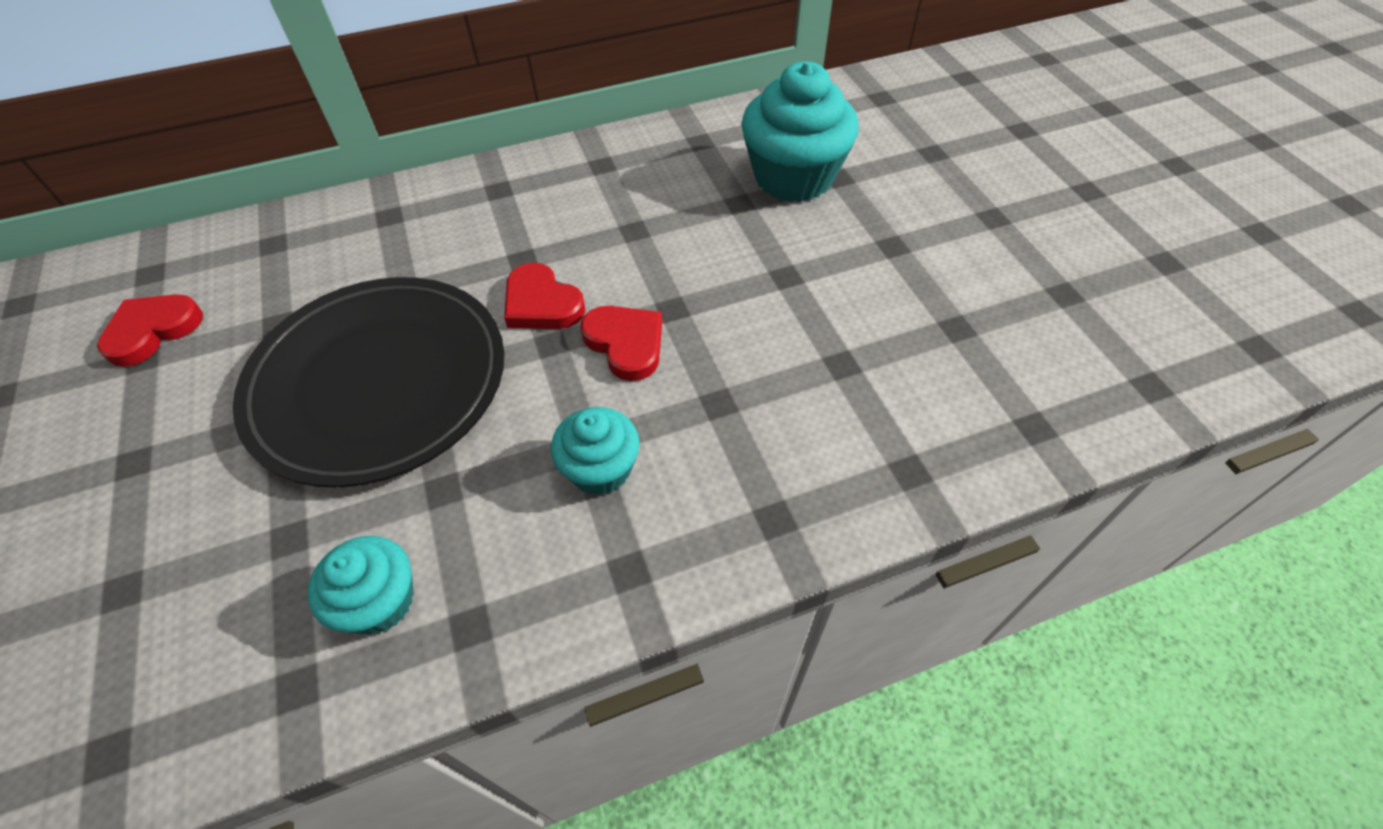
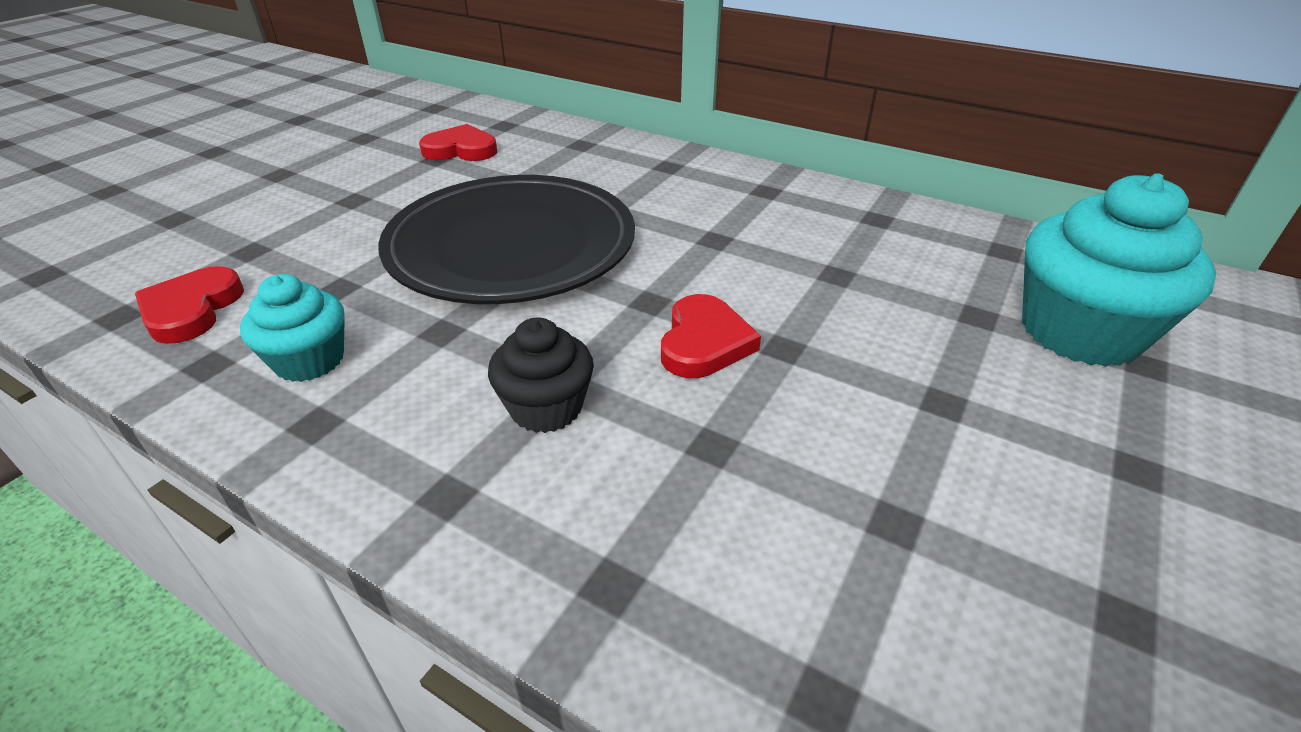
camera: 50 degrees right, 15 degrees down
(542, 303) = (684, 273): red heart -> red heart (191, 310)
(600, 469) = (546, 408): turquoise cupcake -> black cupcake

